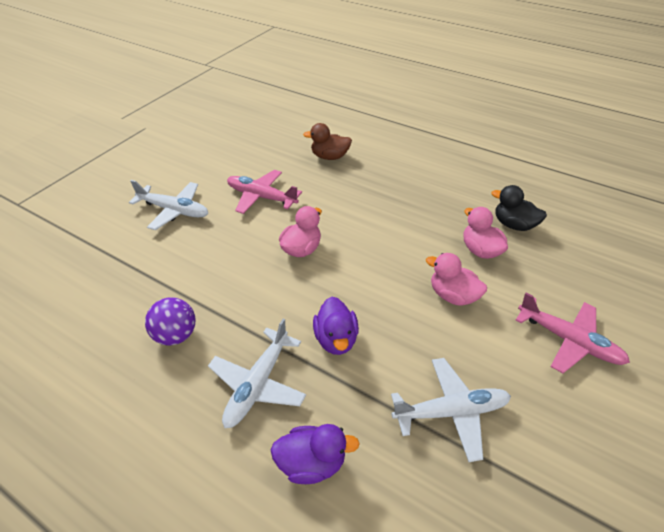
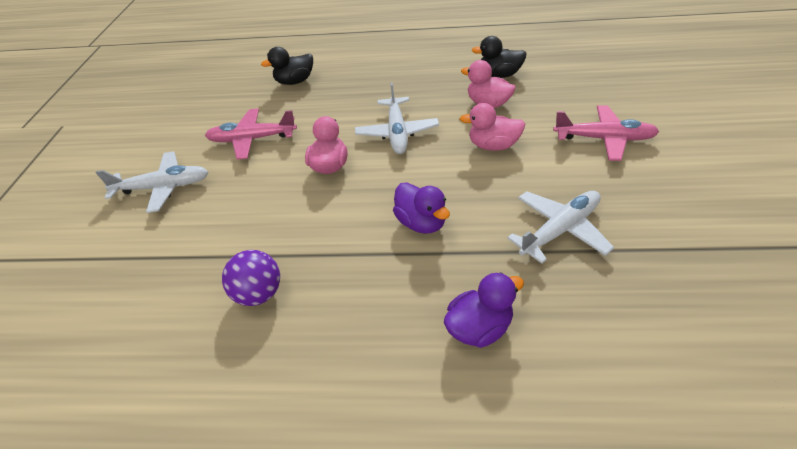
camera: 25 degrees left, 0 degrees up
(258, 383) = (378, 292): white plane -> white plane (397, 132)
(329, 157) = (295, 81): brown duck -> black duck

